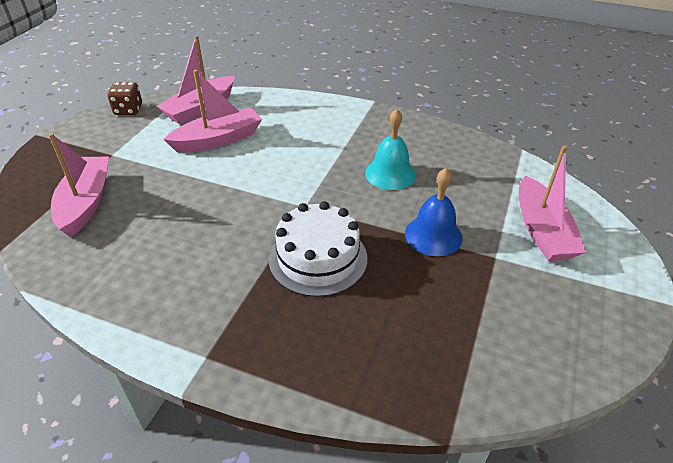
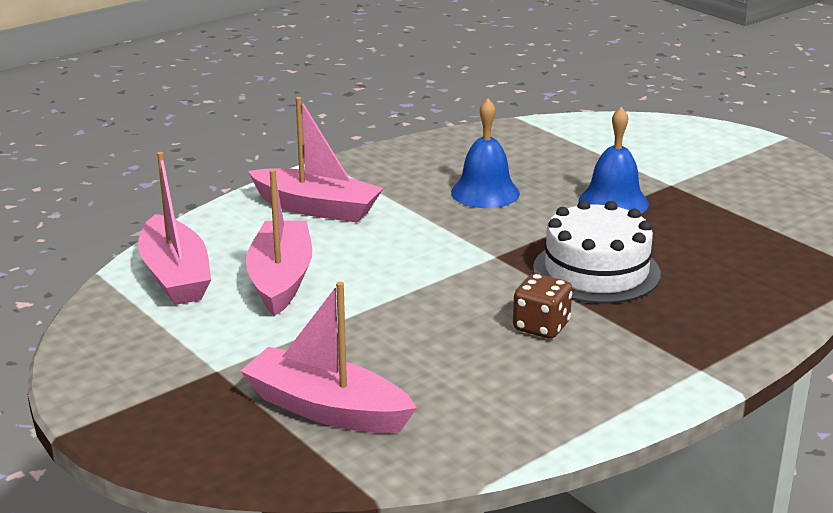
camera: 60 degrees left, 15 degrees down
(128, 110) = (95, 336): brown dice -> brown dice (541, 327)
(390, 174) = (485, 192): turquoise bell -> blue bell
(541, 231) = (652, 152): pink boat -> pink boat (317, 208)

